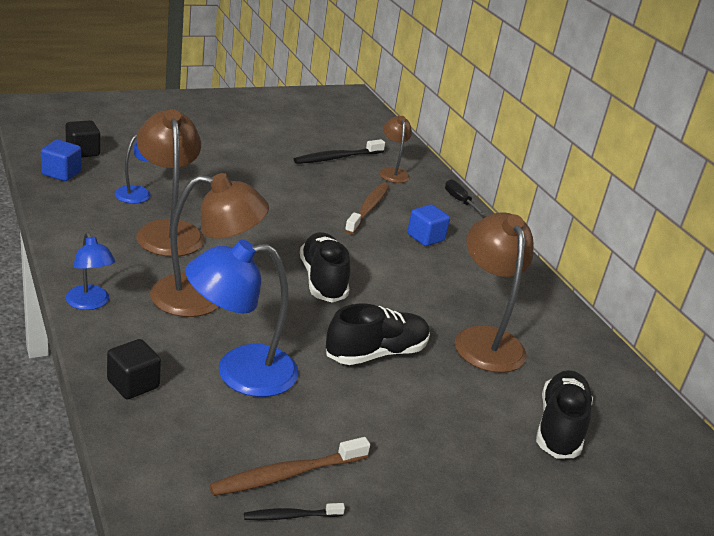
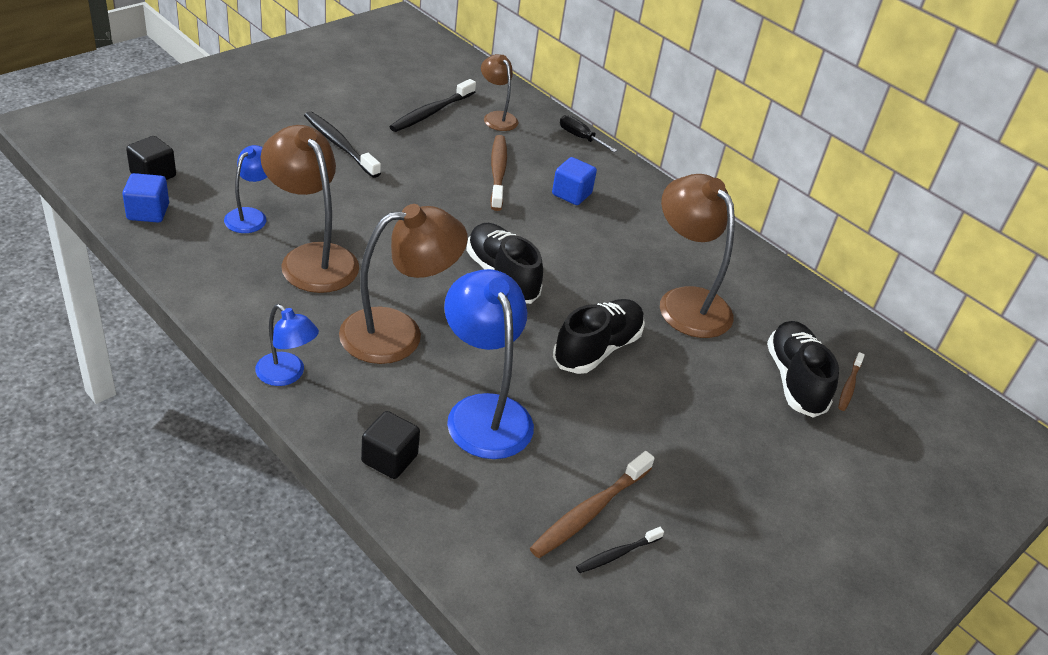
camera: 20 degrees left, 10 degrees up
(240, 372) = (484, 412): blue lamp -> blue lamp turned 105 degrees clockwise
(244, 163) = (339, 145): none -> black toothbrush
(615, 447) = (849, 386): none -> brown toothbrush

